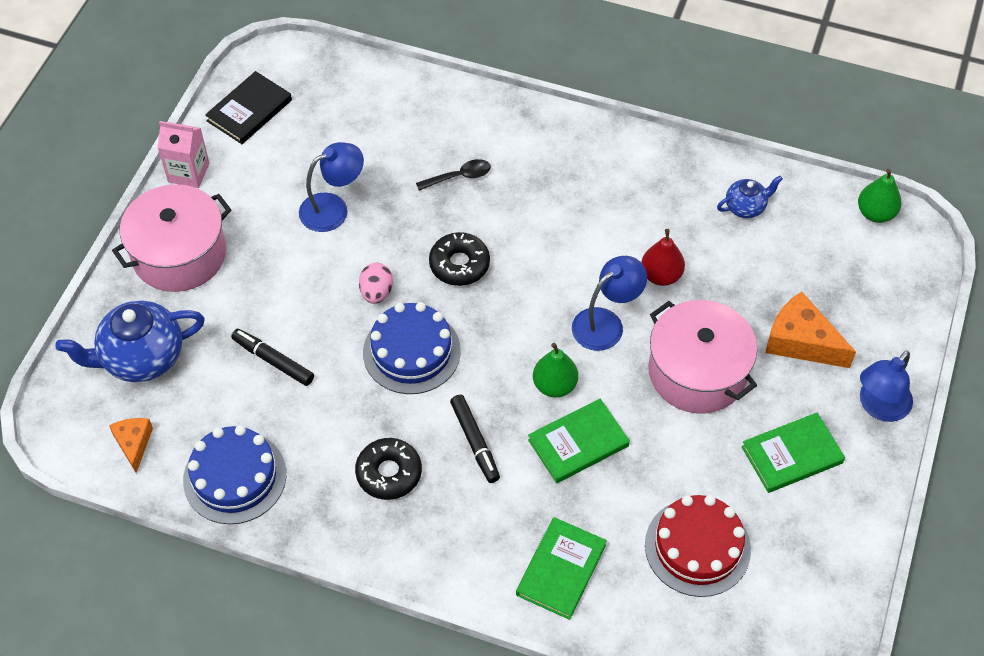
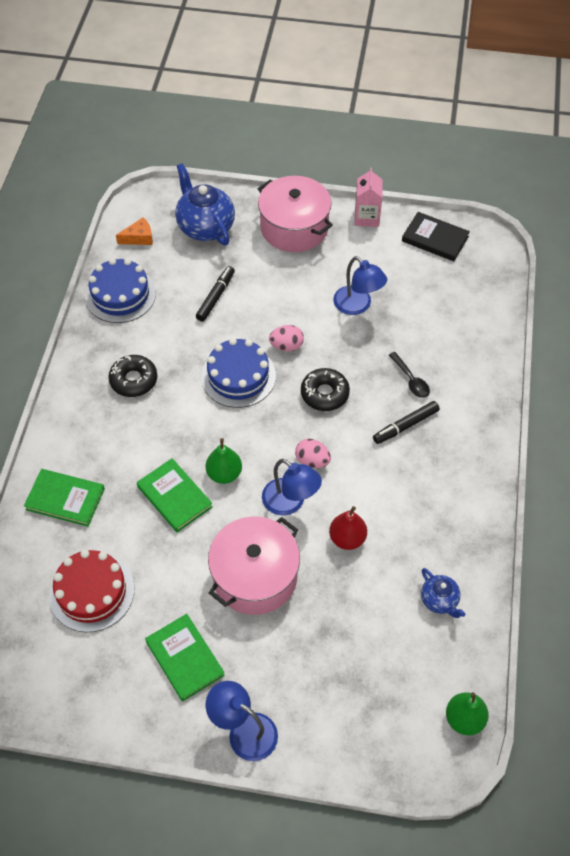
camera: 80 degrees right, 0 degrees up
(475, 441) = (166, 428): black marker -> black marker (406, 425)
(553, 292) = (312, 461): none -> pink egg
(801, 341) = (302, 658): orange cheese -> none

